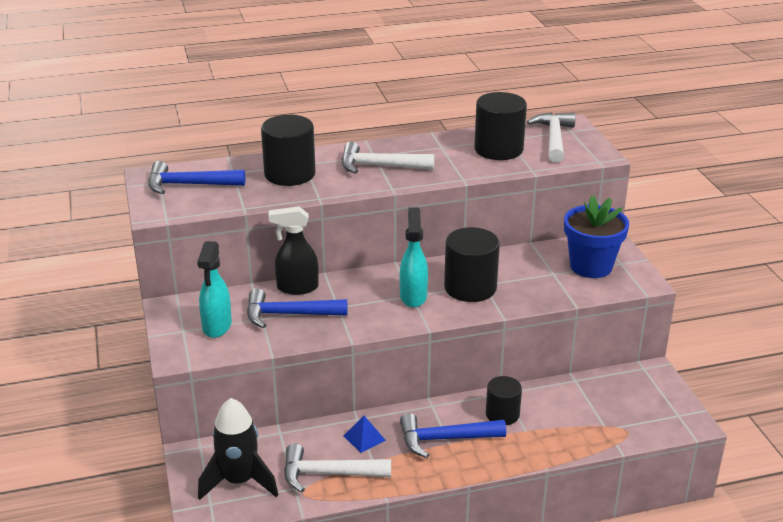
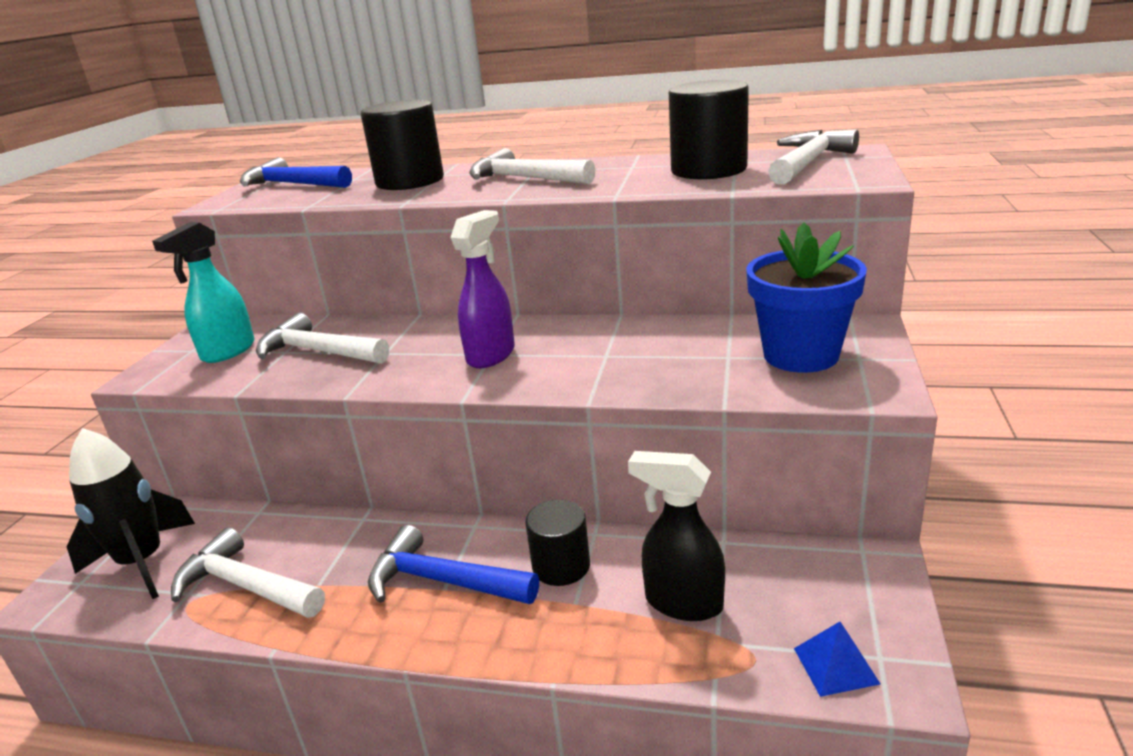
camera: 30 degrees right, 5 degrees down
(288, 314) = (318, 352): blue hammer -> white hammer
(297, 288) = (367, 325): black spray bottle -> black spray bottle (682, 603)
(364, 438) = (342, 547): blue pyramid -> blue pyramid (836, 665)
(413, 296) = (491, 355): turquoise spray bottle -> purple spray bottle
(470, 287) = (581, 356): black cylinder -> none

